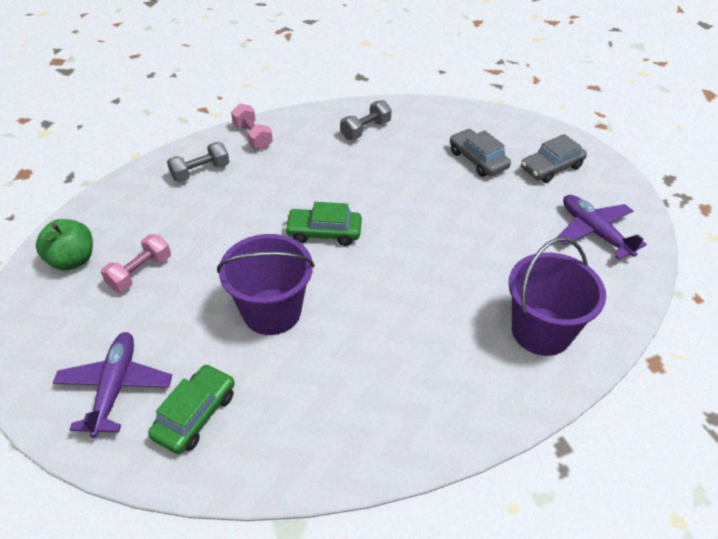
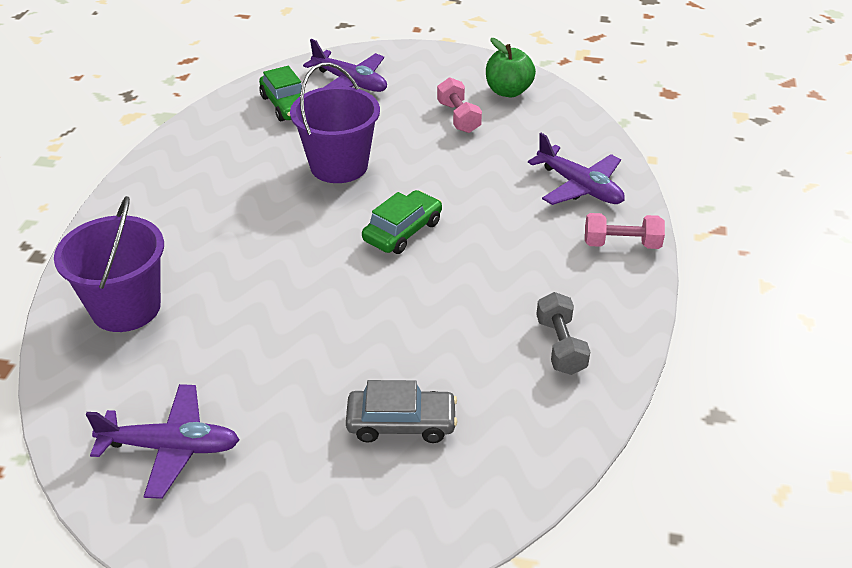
camera: 125 degrees right, 5 degrees down
(200, 172) = (579, 187): grey dumbbell -> purple plane
(551, 168) = (312, 495): grey car -> none

